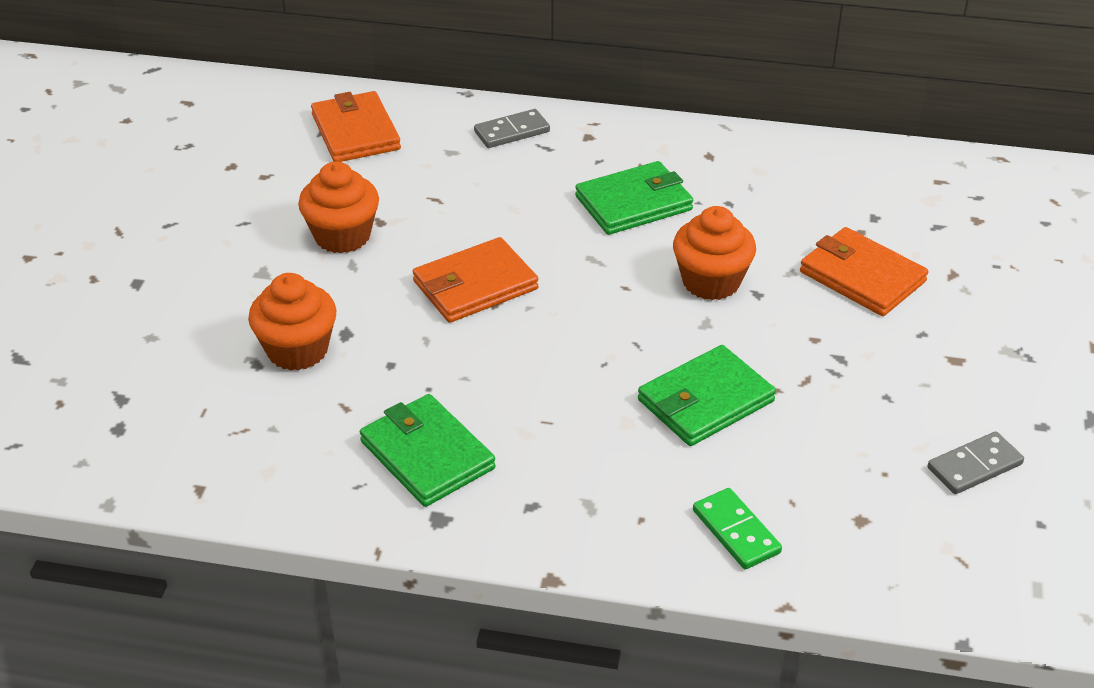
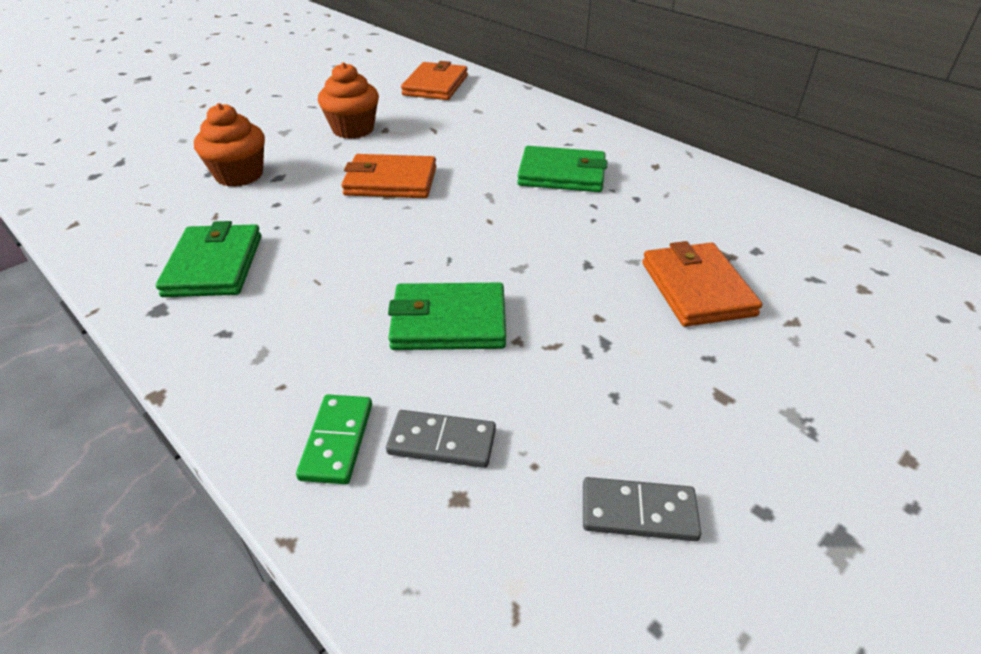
camera: 35 degrees right, 0 degrees up
(512, 132) = (529, 112): grey domino -> grey domino (442, 442)
(711, 282) = (559, 242): orange cupcake -> none

